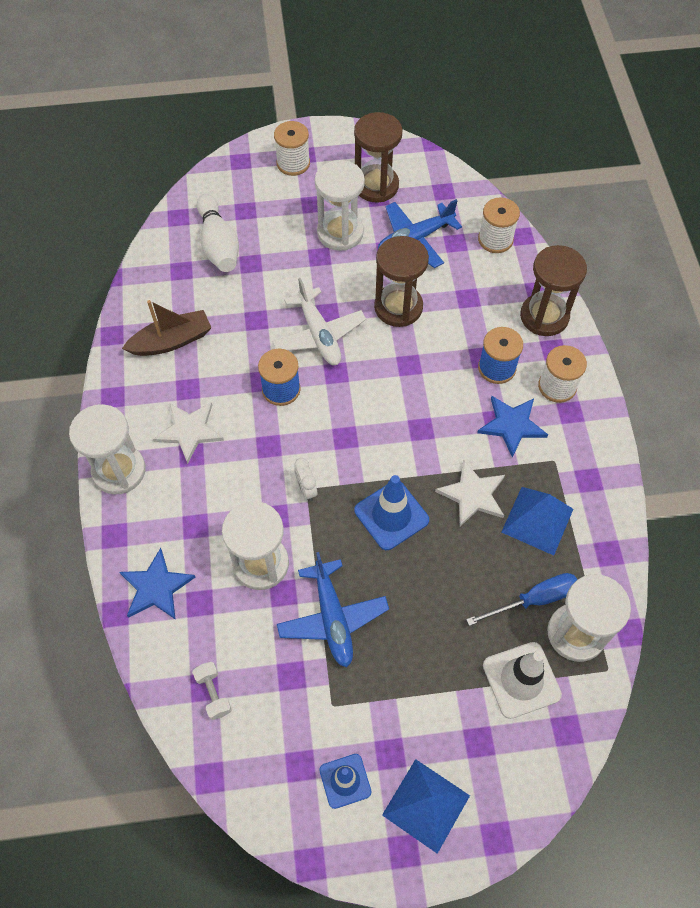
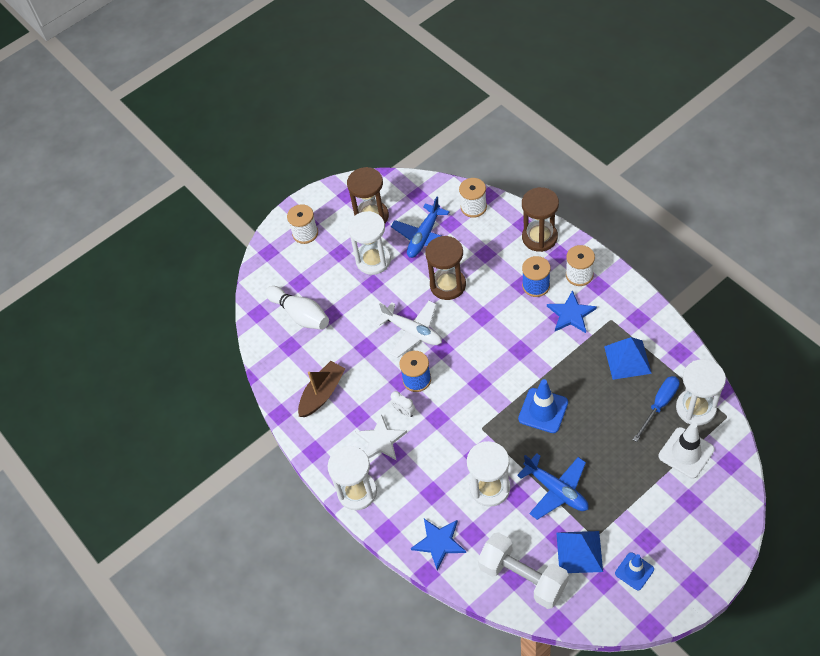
camera: 25 degrees left, 5 degrees down
(213, 693) = (523, 577): white dumbbell -> white dumbbell, size x2.30
(306, 489) = (481, 428): white clock -> white clock (404, 412)
(426, 805) = (687, 553): blue pyramid -> blue pyramid (579, 552)
(472, 494) = (580, 368): white star -> none

